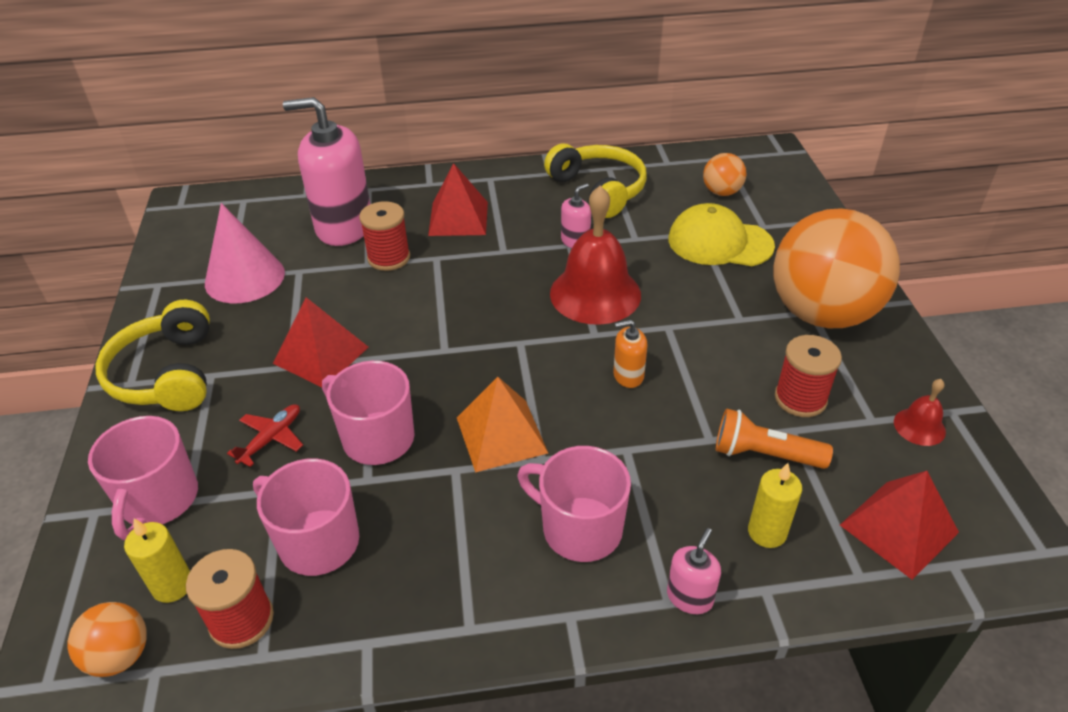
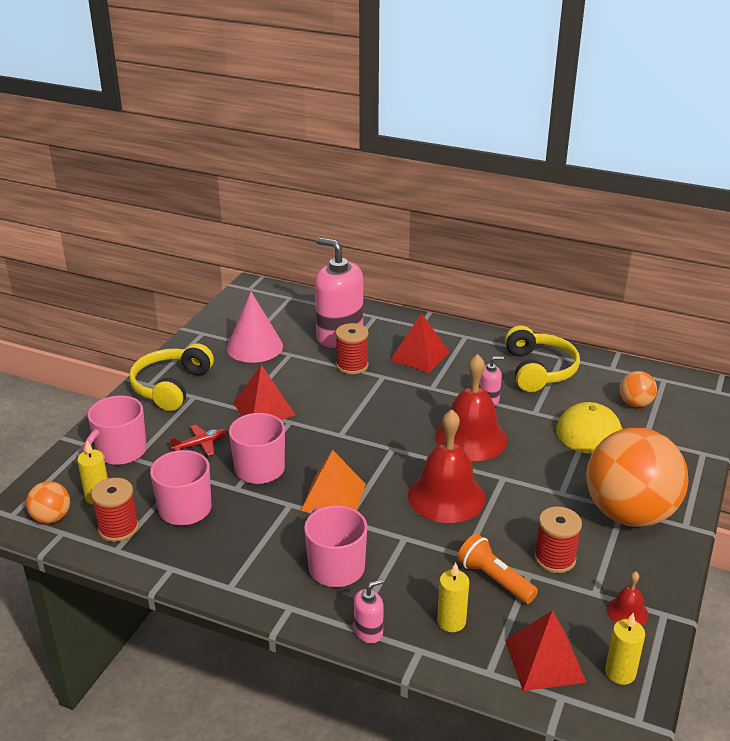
camera: 30 degrees right, 10 degrees down
(628, 375) = (446, 496): orange soap dispenser -> red bell
(977, 502) = (620, 673): none -> yellow candle

